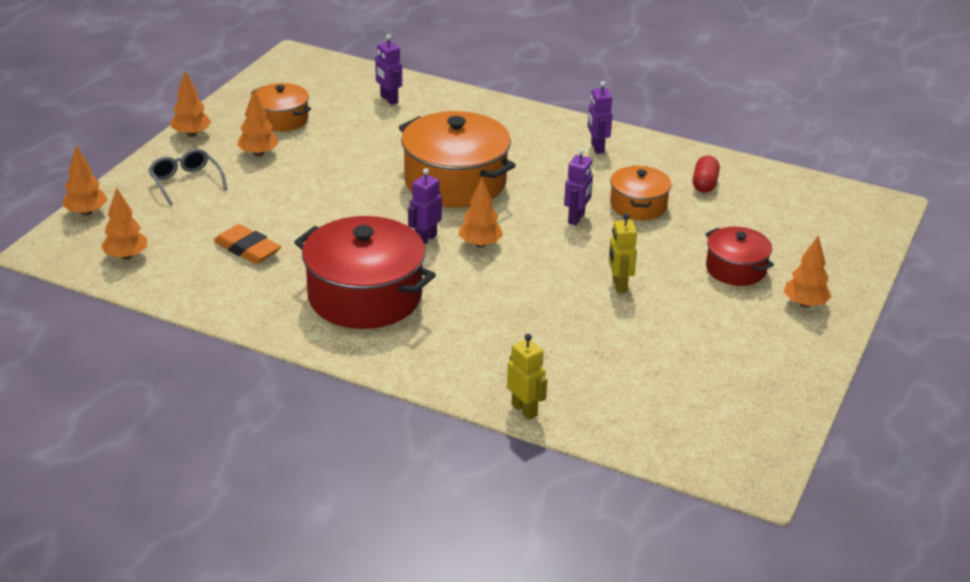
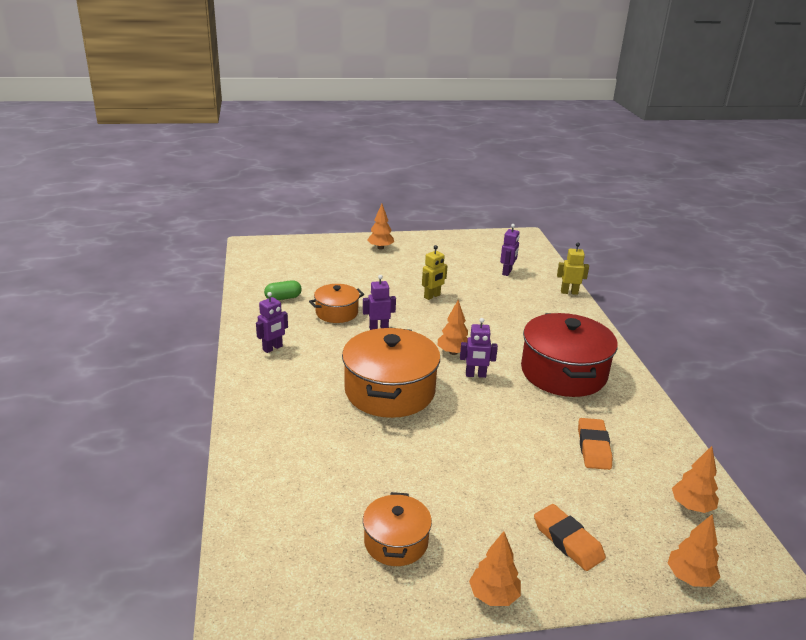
camera: 125 degrees left, 5 degrees down
(185, 182) = (568, 541): grey glasses -> orange eraser
(258, 153) = (471, 521): orange tree -> none
(388, 99) = (287, 487): purple robot -> purple robot (507, 272)
(524, 410) = (569, 292): yellow robot -> yellow robot turned 75 degrees clockwise
(704, 184) = (283, 298): red capsule -> green capsule
(735, 269) = (371, 269): red pot -> none

